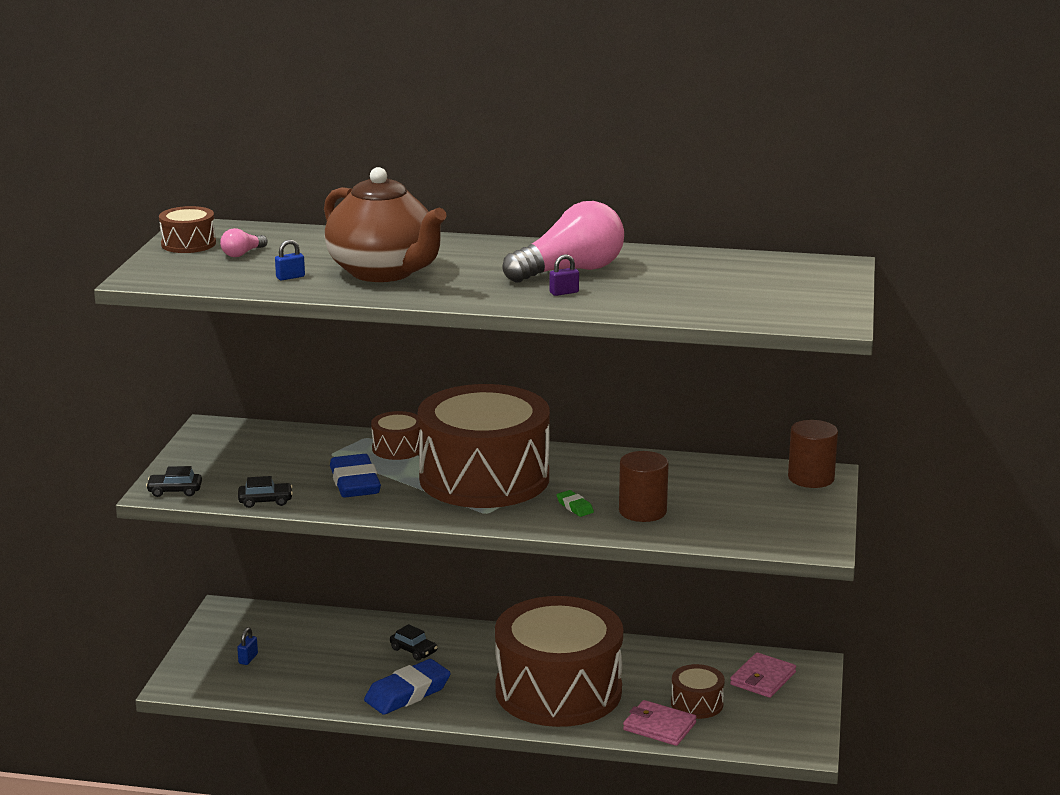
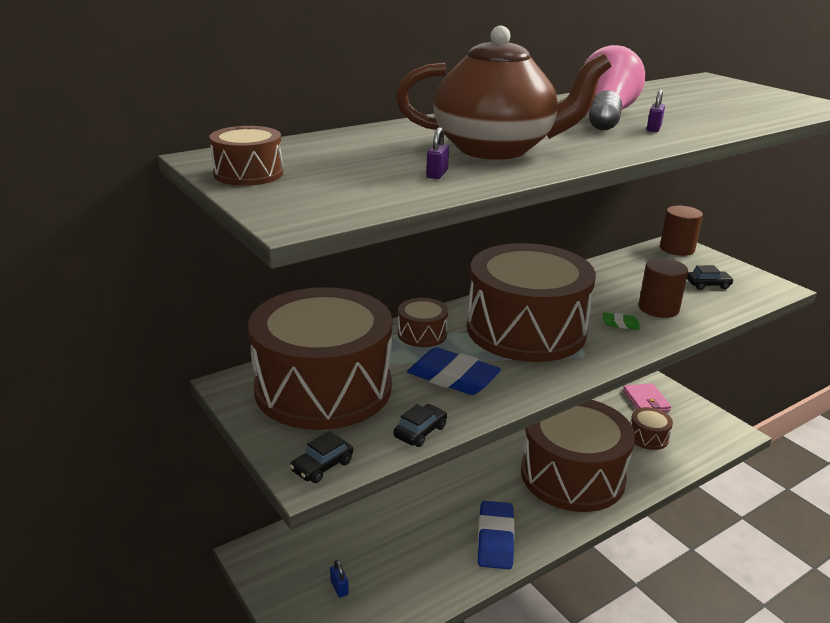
camera: 45 degrees left, 5 degrees up
(242, 254) = (330, 168): pink light bulb -> none
(260, 452) = (323, 388): none -> brown drum
(290, 277) = (437, 174): blue padlock -> purple padlock
(413, 650) = (443, 501): black car -> black car (708, 285)
(659, 726) = (659, 465): pink wallet -> none

